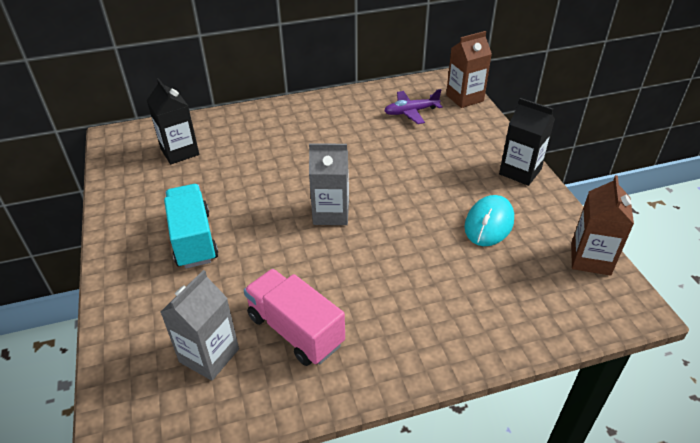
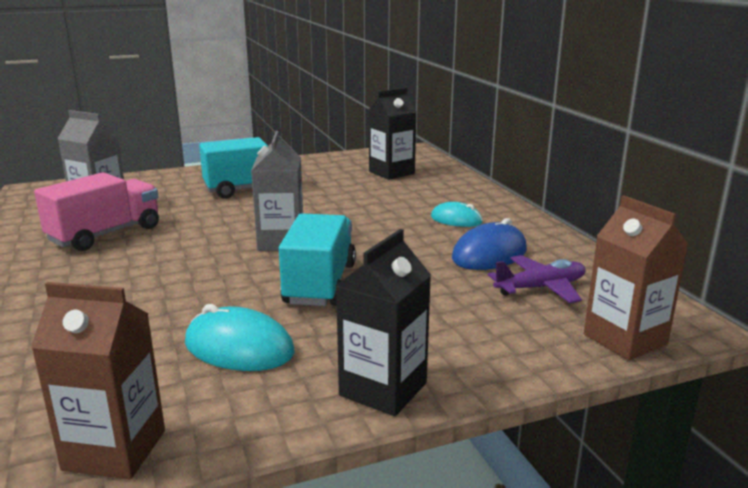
camera: 85 degrees right, 20 degrees down
(302, 129) = (456, 219): none -> turquoise mouse
(363, 123) = (489, 254): none -> blue mouse
(405, 192) = (320, 284): none -> turquoise truck
(411, 112) = (540, 288): purple plane -> purple plane turned 90 degrees clockwise

